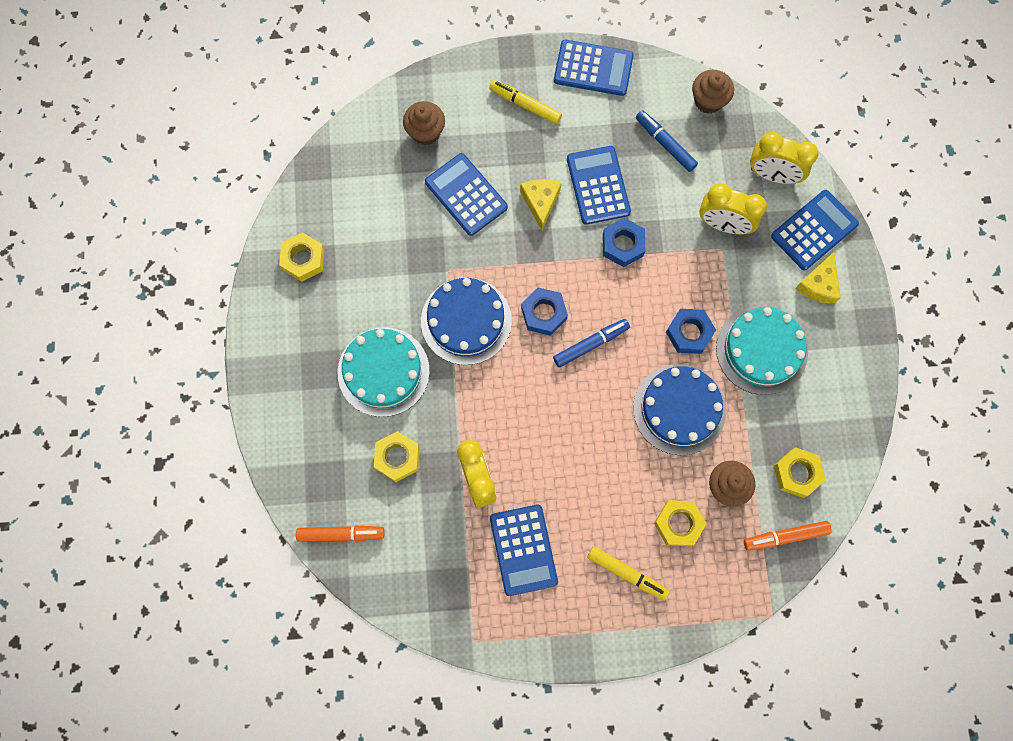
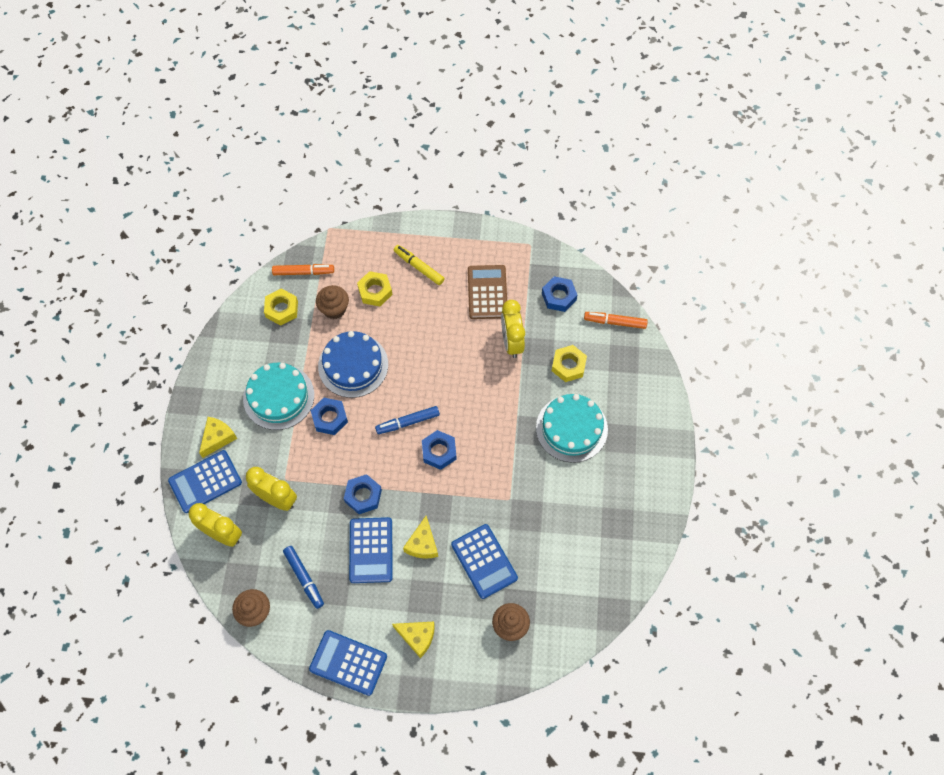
camera: 170 degrees left, 10 degrees down
(303, 259) = (627, 528): yellow nut -> none
(423, 561) = (559, 296): none -> blue nut
(466, 321) = (501, 456): blue cake -> none
(523, 550) = (487, 292): blue calculator -> brown calculator
(525, 105) = (417, 637): yellow marker -> yellow cheese

